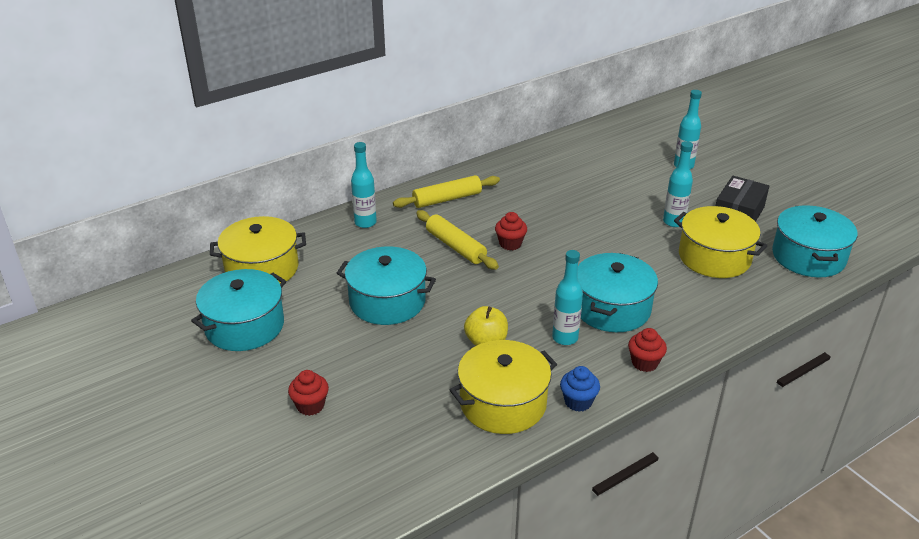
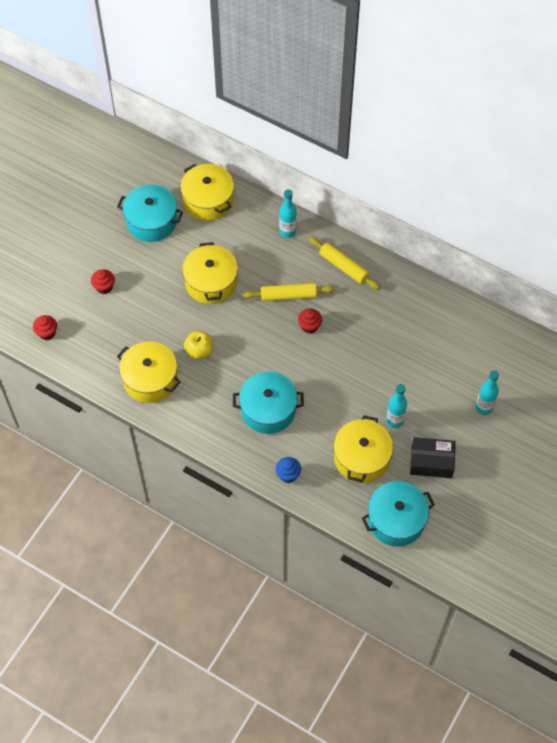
camera: 65 degrees right, 25 degrees up
(387, 301) = (211, 282): turquoise pot -> yellow pot
(455, 247) = (288, 295): yellow rolling pin -> yellow rolling pin turned 60 degrees clockwise
(565, 338) = (224, 392): turquoise bottle -> none
(578, 402) = (169, 417): blue cupcake -> blue cupcake (288, 475)
(644, 363) = (222, 443): red cupcake -> red cupcake (47, 333)

